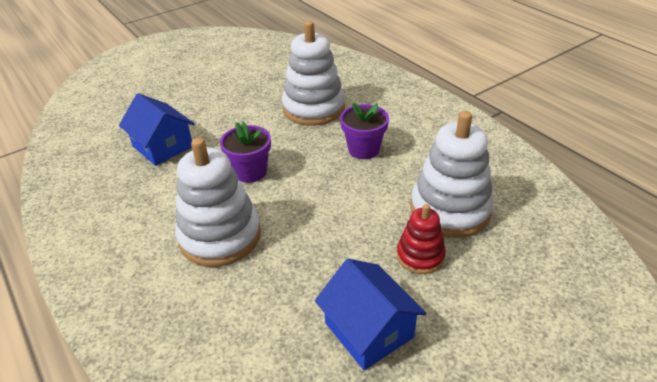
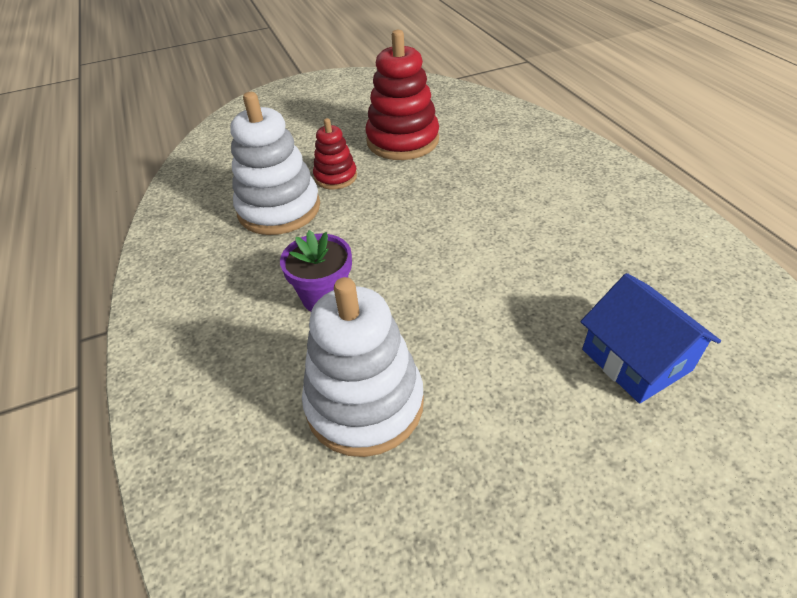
camera: 165 degrees left, 5 degrees up
(220, 236) = (522, 215): white stacking toy -> none
(250, 172) = (488, 287): purple flower pot -> none
(368, 330) = (402, 141): blue house -> red stacking toy

